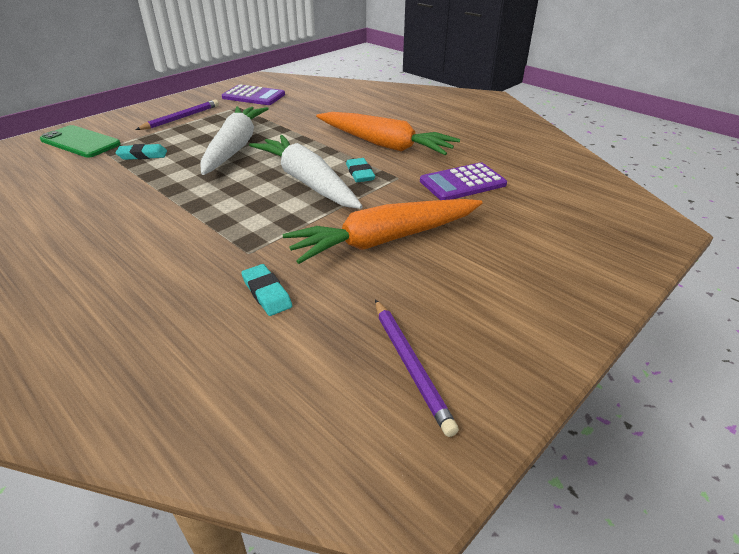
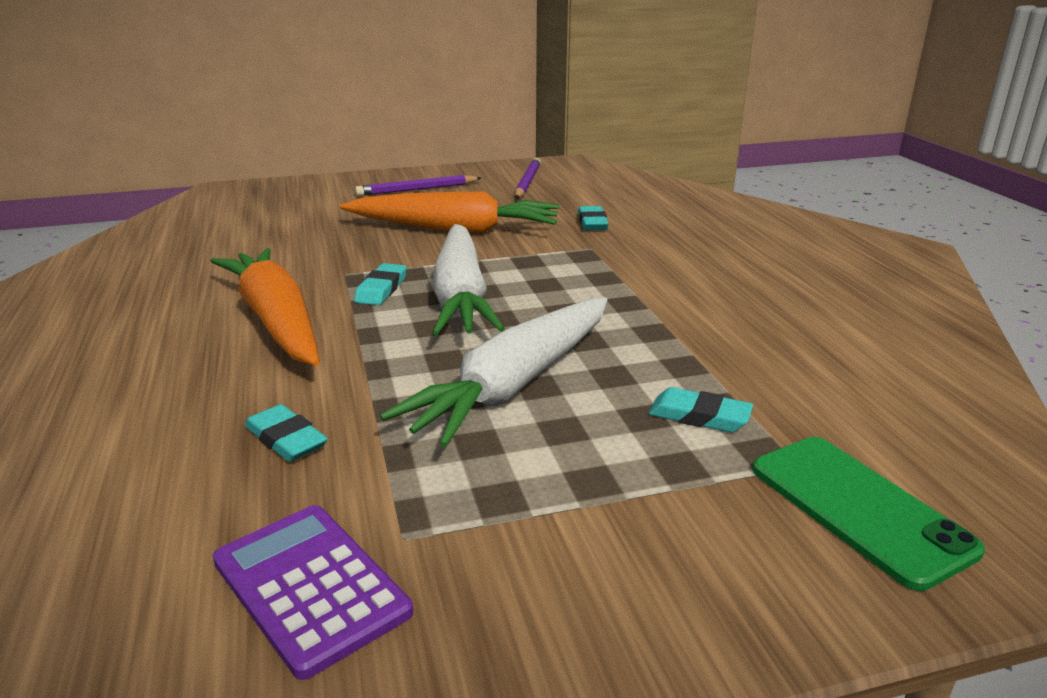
camera: 150 degrees left, 10 degrees down
(181, 118) = (585, 533): purple pencil -> purple pencil (417, 189)
(305, 114) = (286, 439): none -> turquoise eraser
(462, 183) = (290, 251): purple calculator -> none

